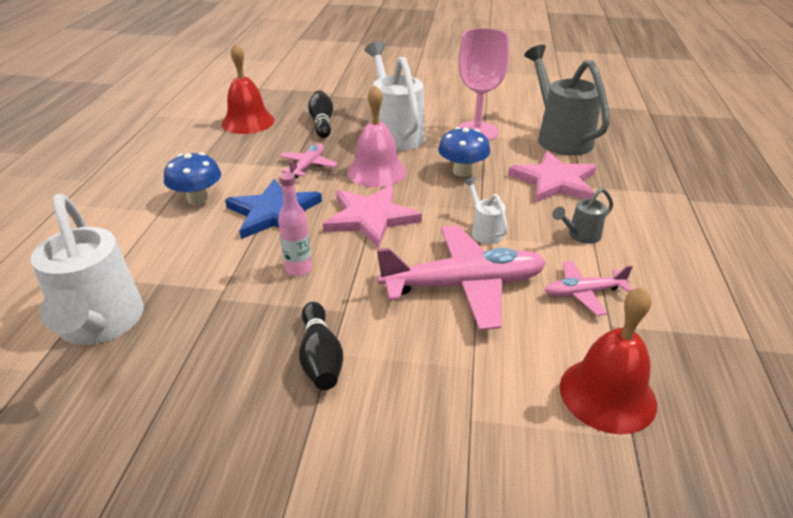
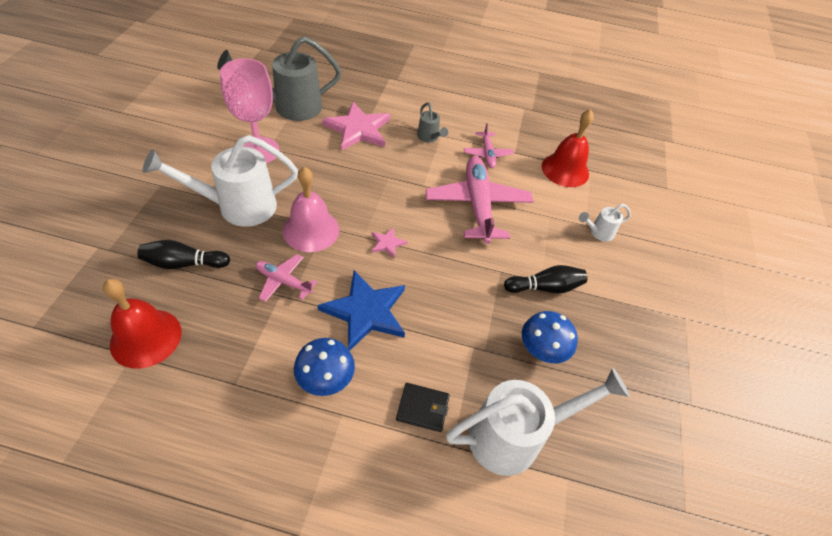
camera: 90 degrees left, 15 degrees up
(154, 256) = (422, 408): none -> black wallet
(298, 269) = (451, 296): pink bottle -> none
(370, 218) = (387, 243): pink star -> pink star, size x0.46
(462, 171) = (328, 175): blue mushroom -> blue mushroom (541, 350)
(484, 231) = (417, 181): white watering can -> white watering can (598, 232)

